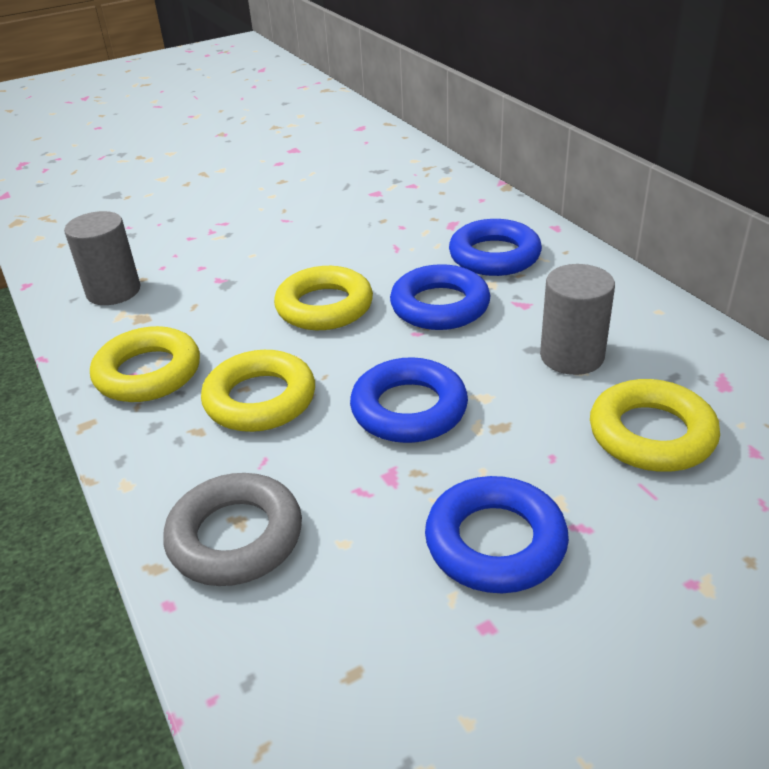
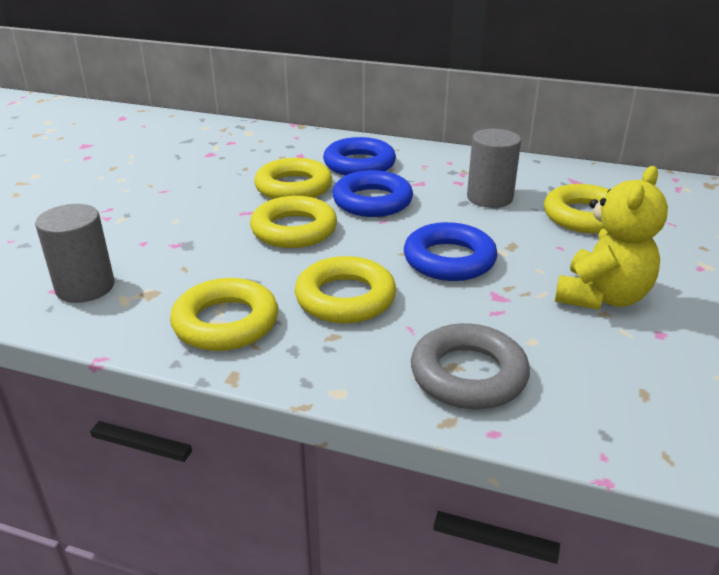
camera: 45 degrees left, 5 degrees down
(392, 259) = (293, 187): none -> yellow ring
(495, 542) = (601, 297): blue ring -> yellow teddy bear

